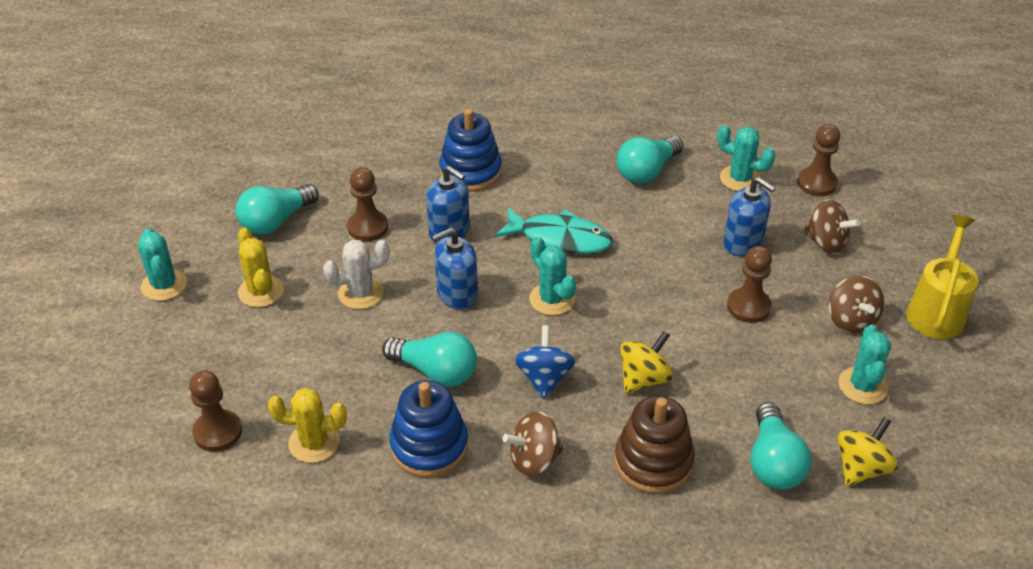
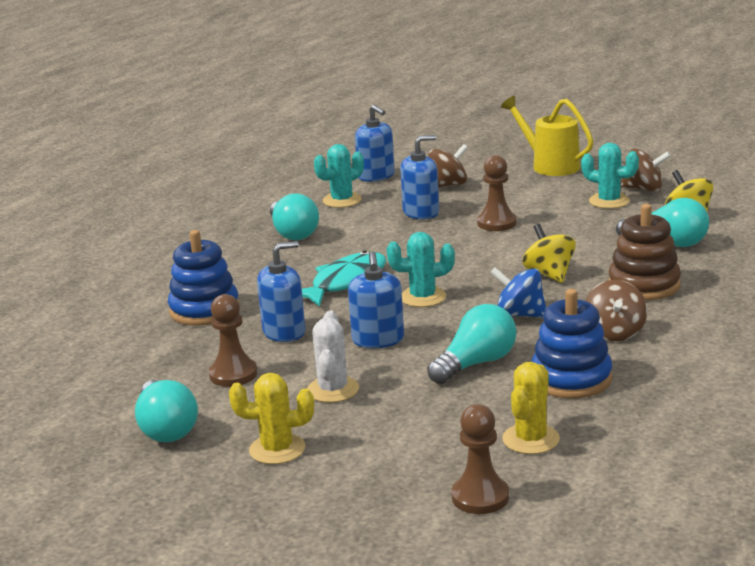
camera: 65 degrees left, 20 degrees down
(164, 285) = (206, 516): turquoise cactus -> none
(816, 183) = (376, 176): brown pawn -> blue soap dispenser
(851, 320) = (539, 192): brown spinning top -> brown spinning top (643, 189)

